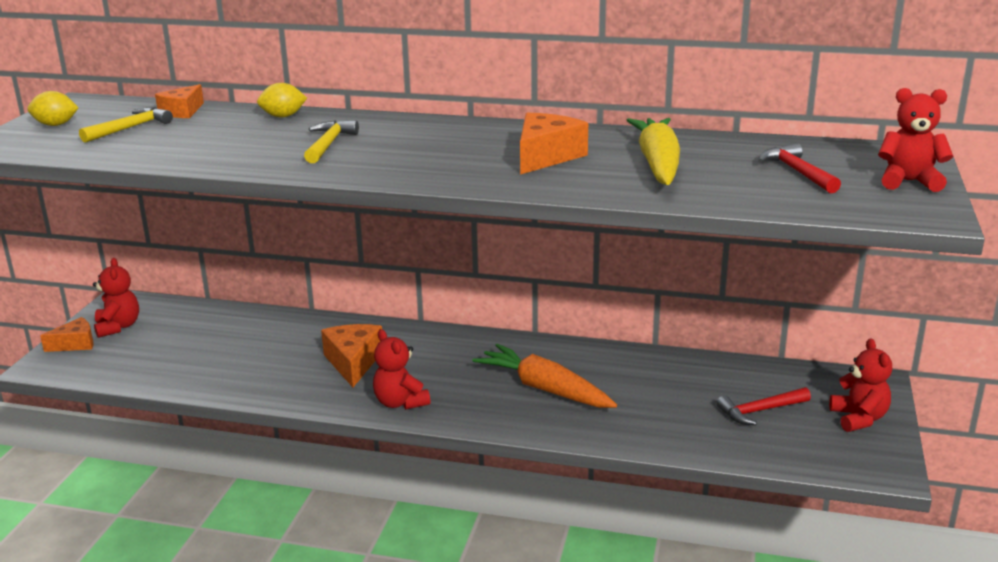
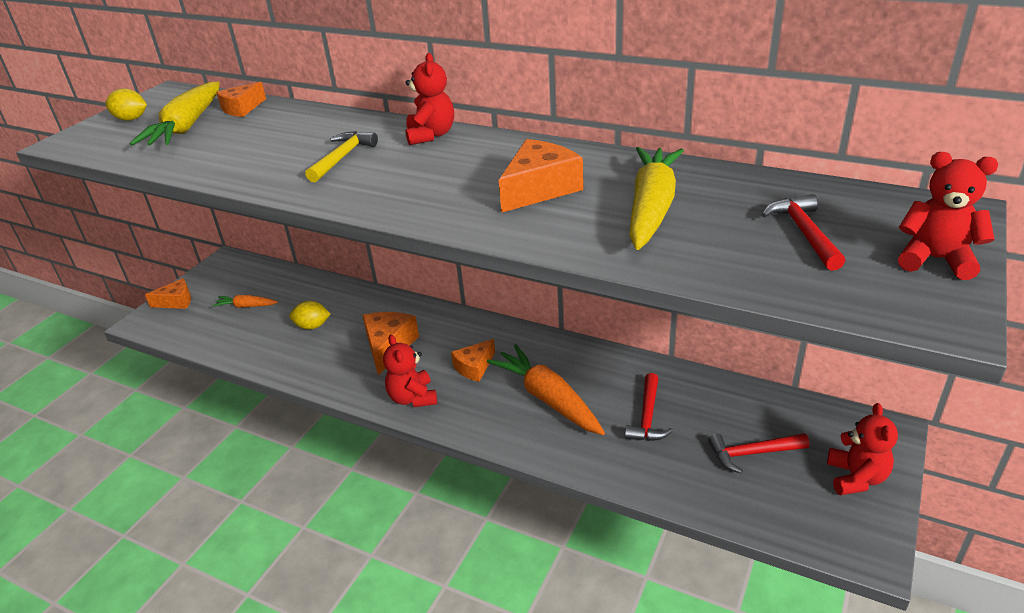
camera: 15 degrees right, 10 degrees up
(118, 327) = (215, 287): red teddy bear -> red teddy bear (431, 135)
(130, 128) = (187, 126): yellow hammer -> yellow carrot
(166, 341) = (246, 306): none -> orange carrot
(283, 116) = (323, 119): yellow lemon -> yellow lemon (312, 326)
(456, 371) = (474, 367): none -> orange cheese
(650, 393) = (647, 417): none -> red hammer

